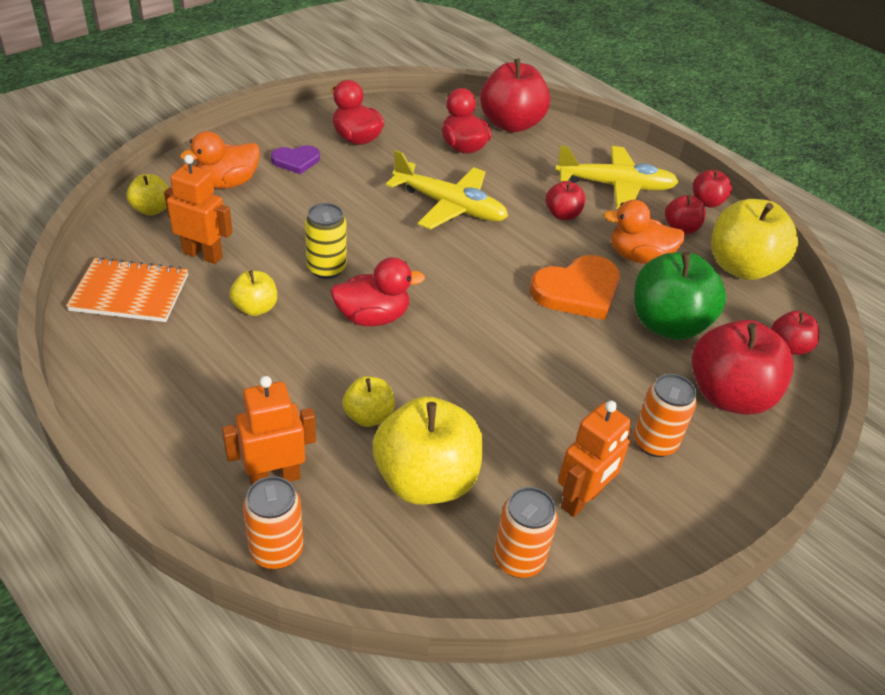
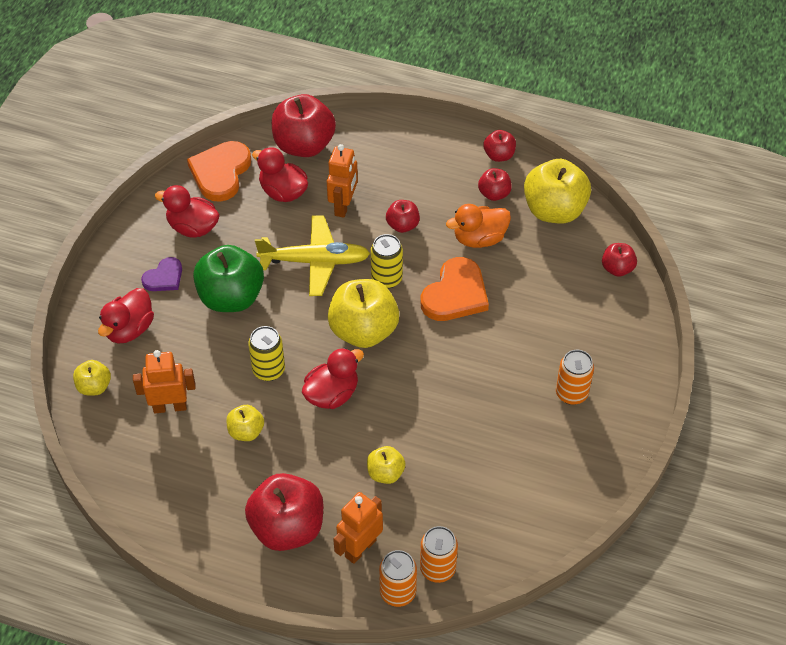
camera: 25 degrees left, 10 degrees up
(130, 293) = (147, 468): orange notebook -> none
(227, 183) = (129, 329): orange duck -> red duck
(416, 113) = (220, 172): none -> orange heart
(426, 480) = (452, 498): yellow apple -> yellow apple (363, 331)
(512, 248) = (386, 278): none -> yellow can
(518, 559) = (538, 518): orange can -> orange can (437, 568)
(582, 499) = (551, 458): orange robot -> orange robot (343, 206)
(615, 186) = (423, 174): yellow plane -> none
(667, 324) = (531, 291): green apple -> green apple (231, 297)
(728, 396) = (598, 331): red apple -> red apple (287, 527)

